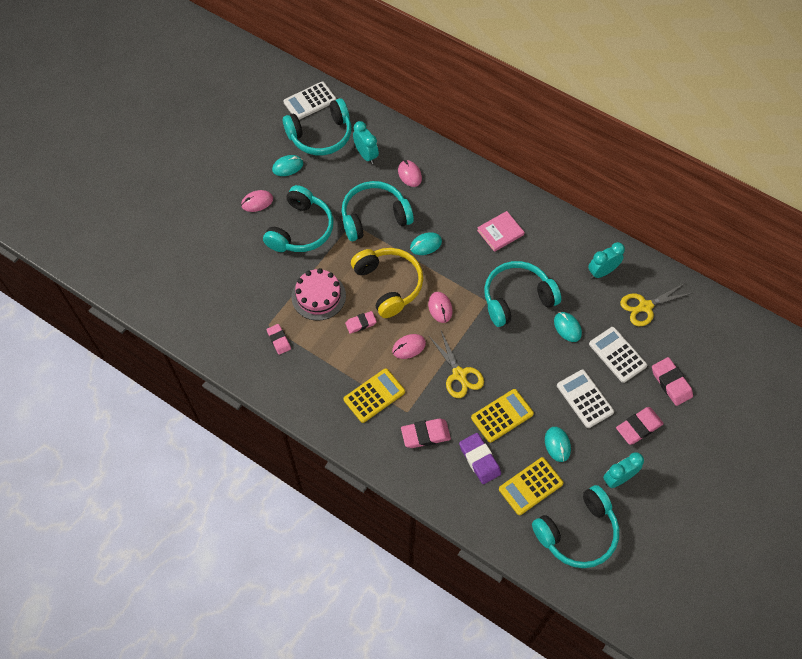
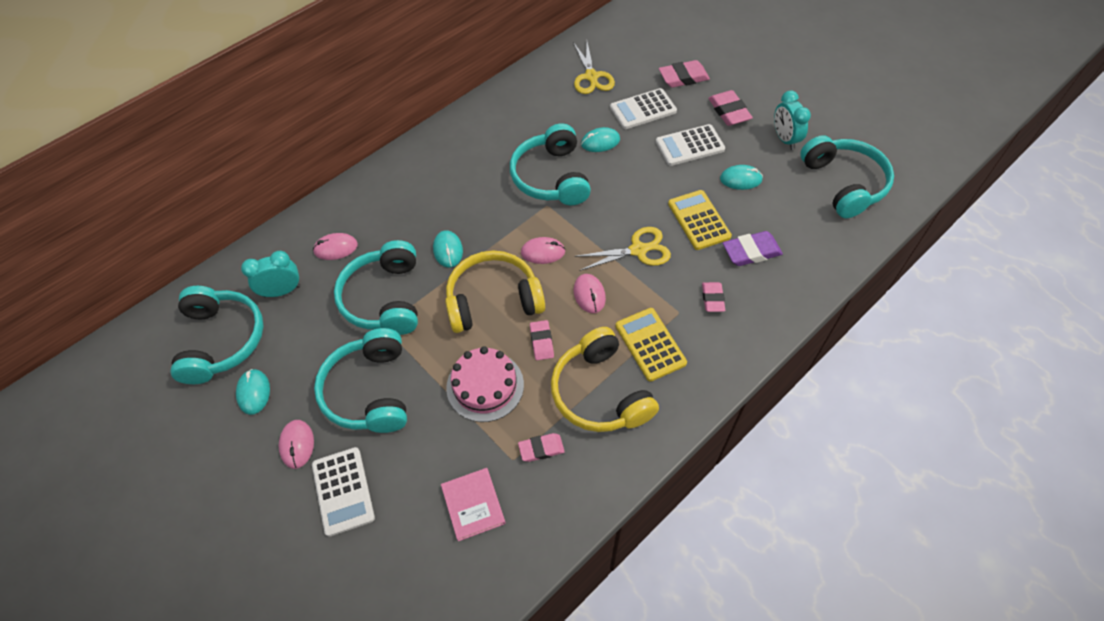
camera: 75 degrees left, 5 degrees down
(301, 229) = (369, 391): turquoise headphones -> turquoise headphones turned 135 degrees counterclockwise
(310, 101) = (154, 345): white calculator -> white calculator (343, 491)
(327, 368) = (600, 392): none -> yellow headphones
(425, 435) = (712, 298): pink eraser -> pink eraser, size x0.66
(500, 232) = (458, 175): pink book -> pink book (473, 505)
(530, 486) = (788, 212): yellow calculator -> none
(602, 272) = (540, 100): turquoise clock -> none

